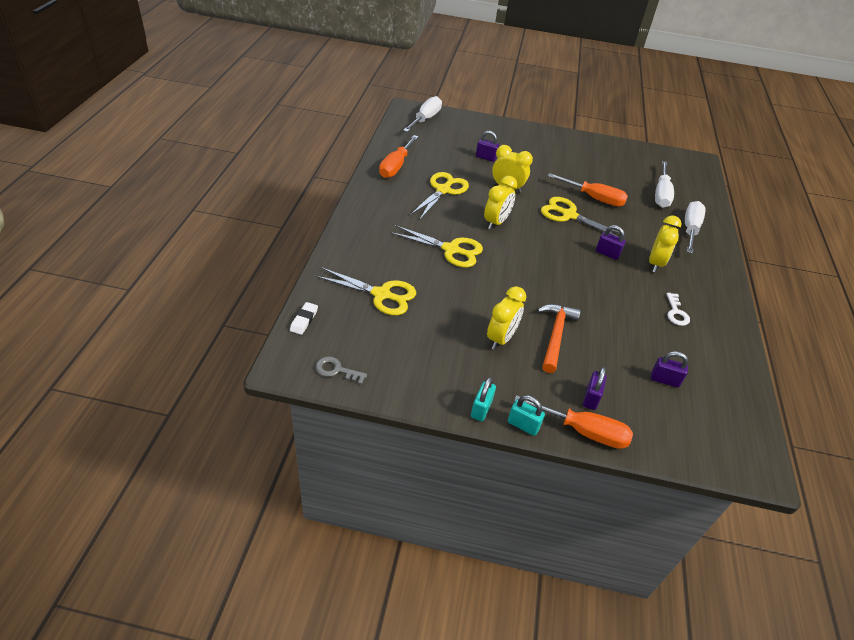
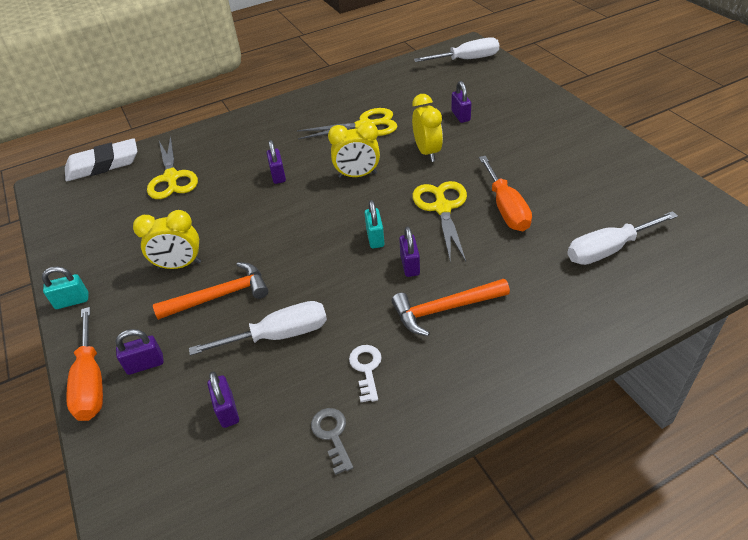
camera: 60 degrees right, 0 degrees up
(304, 320) = (103, 165): white eraser -> white eraser, size x2.08
(336, 370) = (59, 208): grey key -> grey key (332, 435)
(395, 166) = (363, 89): orange screwdriver -> none
(451, 249) = (278, 175): yellow scissors -> purple padlock
(523, 425) = (70, 336): turquoise padlock -> turquoise padlock (375, 238)
(655, 263) = (445, 309): yellow clock -> orange hammer
(676, 313) = (366, 368): white key -> white key turned 120 degrees clockwise
(690, 229) = (569, 307): white screwdriver -> white screwdriver (279, 335)

